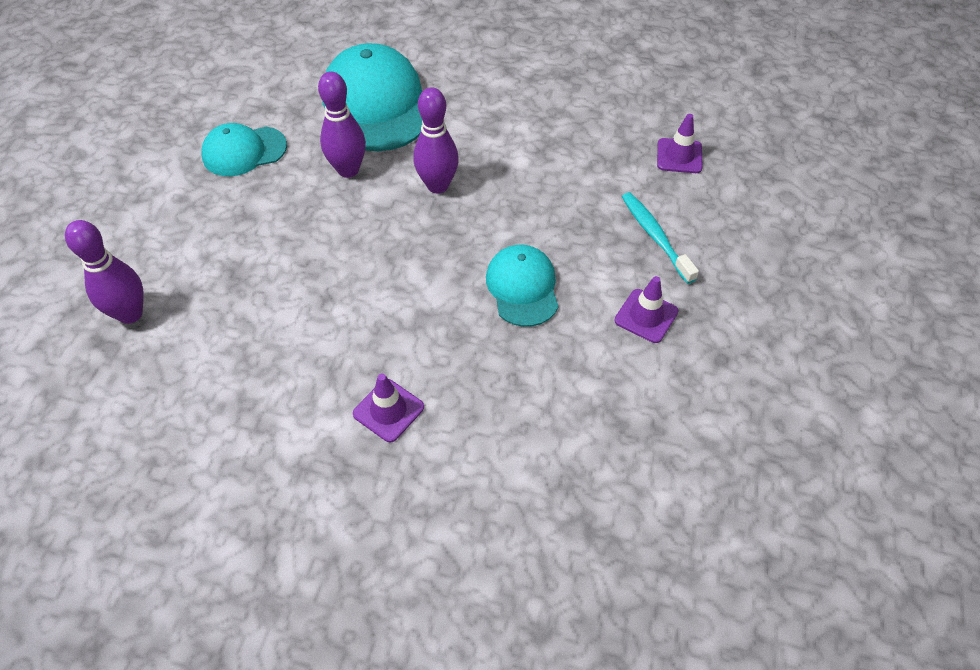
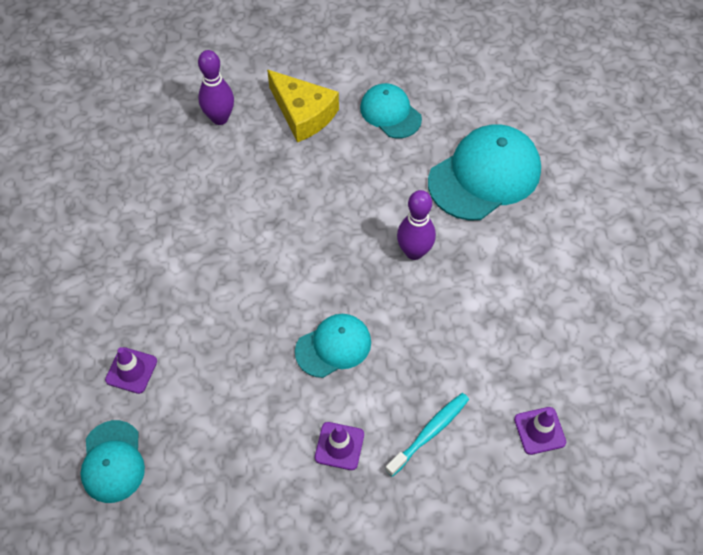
camera: 70 degrees right, 5 degrees up
(187, 228) = (303, 114): none -> yellow cheese
(348, 170) = (402, 186): purple bowling pin -> none
(388, 410) = (194, 296): purple traffic cone -> purple traffic cone (131, 370)
(592, 565) = (112, 461): none -> turquoise cap

